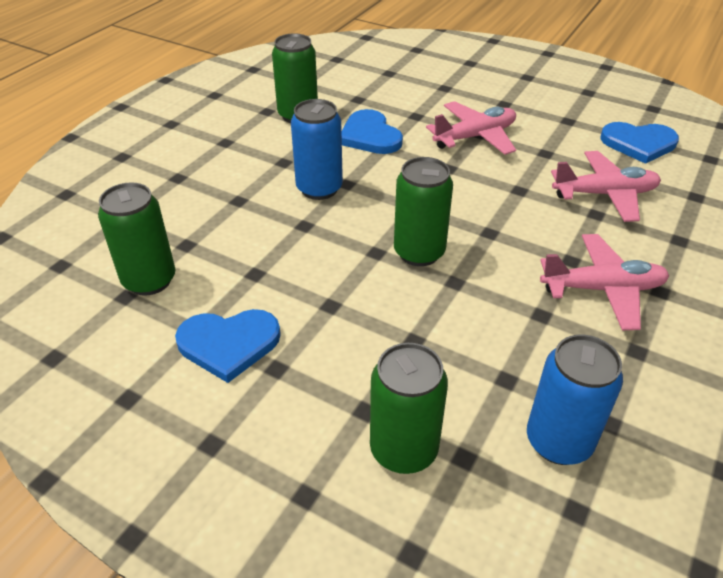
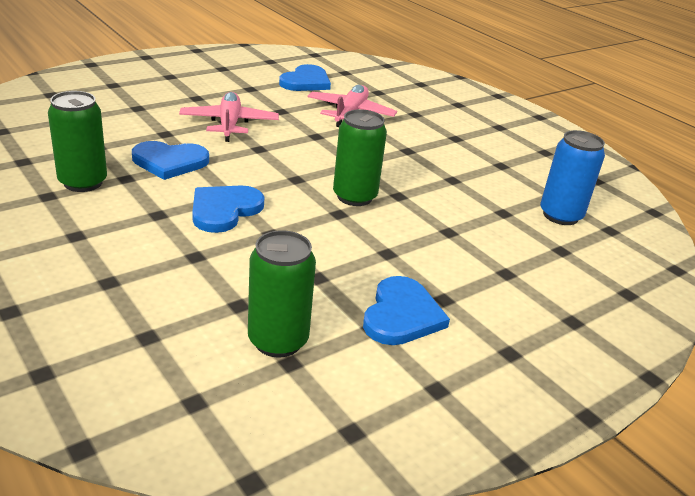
camera: 70 degrees left, 10 degrees down
(319, 188) = (224, 210): blue can -> blue heart
(403, 450) = (547, 269): green can -> none
(603, 289) = (443, 152): pink plane -> none

